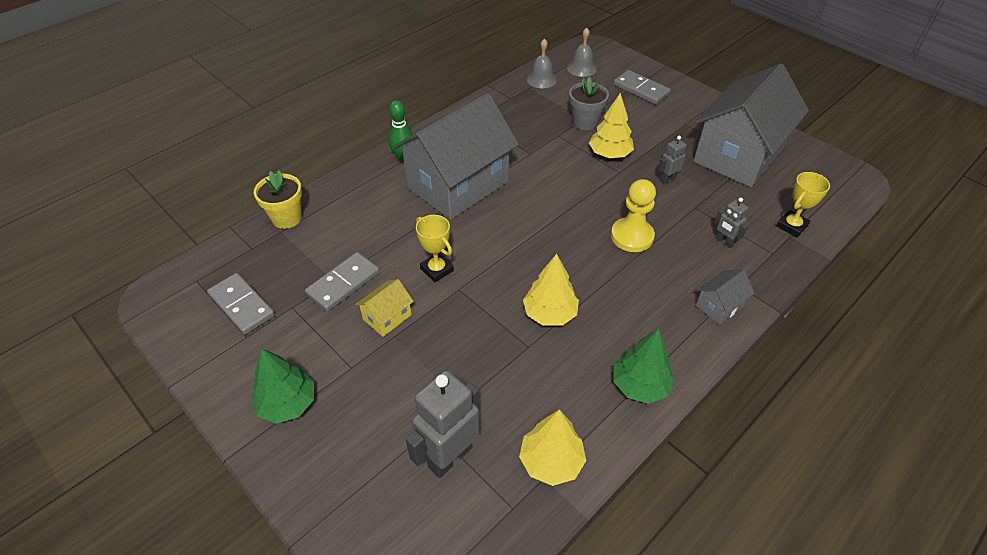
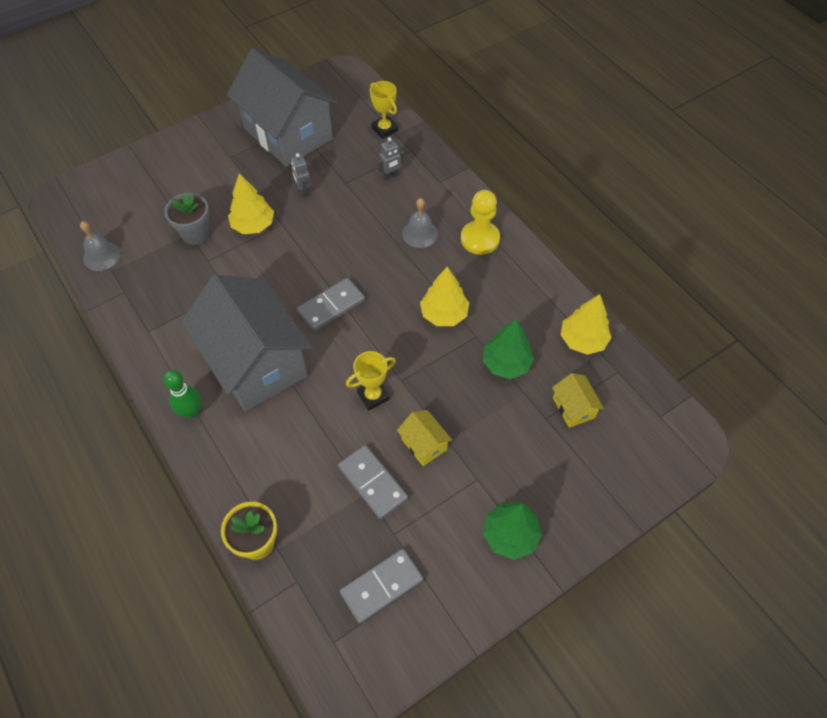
camera: 80 degrees left, 10 degrees up
(449, 457) = (573, 408): grey robot -> yellow house
(582, 68) = (97, 215): grey bell -> grey bell (420, 233)
(632, 236) = (368, 236): yellow pawn -> yellow pawn (480, 239)
(640, 385) = (524, 270): green tree -> green tree (506, 363)
(641, 89) = (160, 175): grey domino -> grey domino (331, 306)
(719, 306) = (457, 200): grey house -> none

